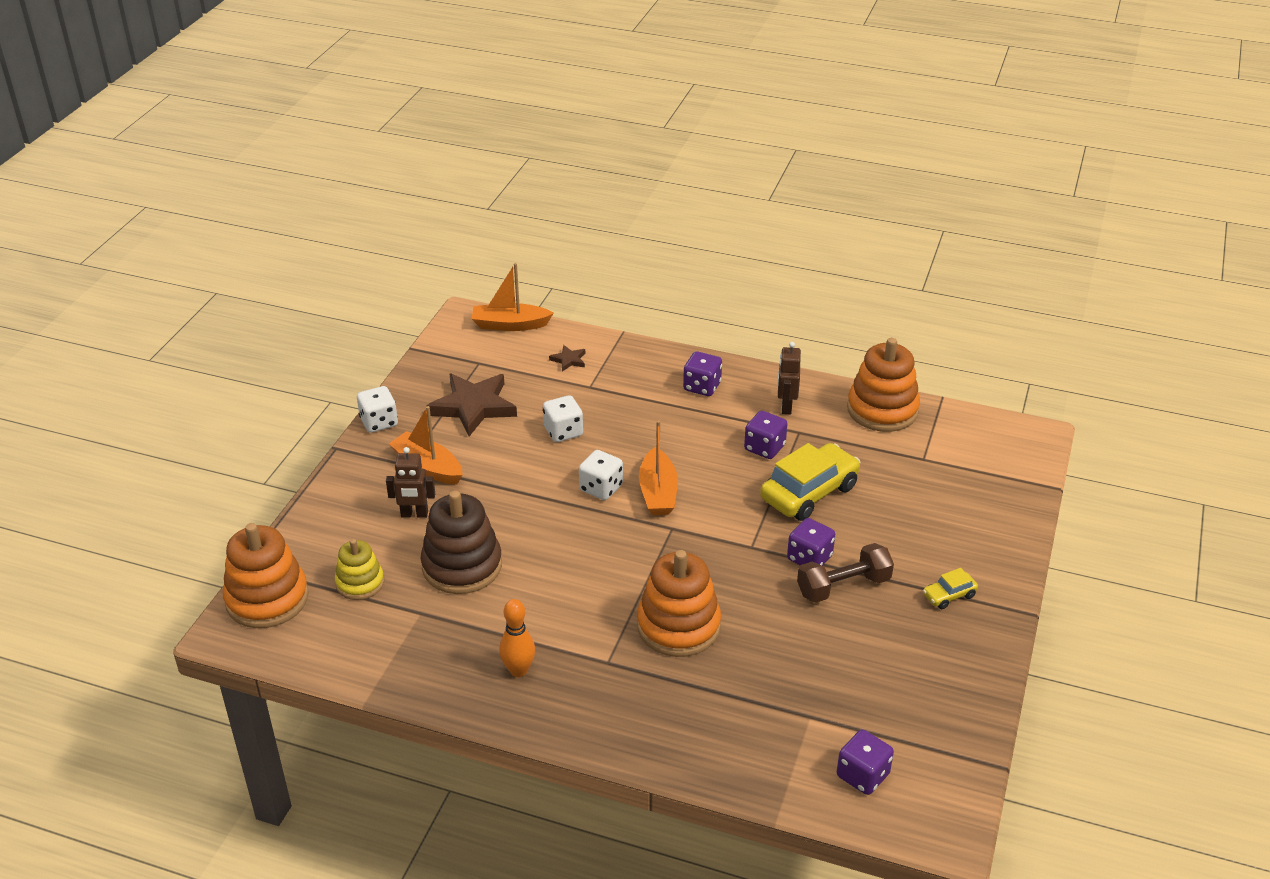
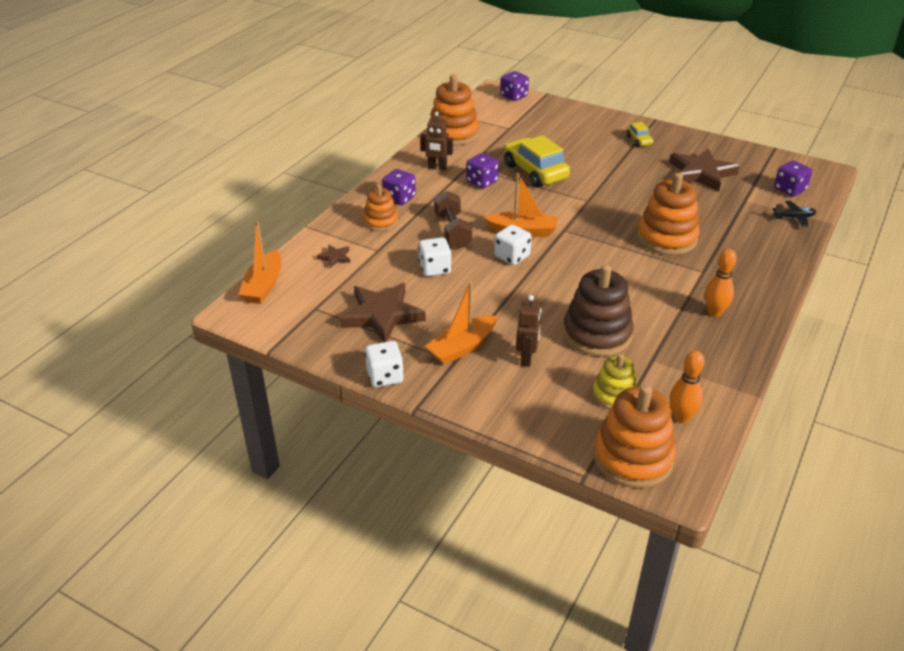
camera: 80 degrees left, 0 degrees up
(326, 636) = (681, 417): none -> orange bowling pin
(647, 380) = (380, 221): none -> orange stacking toy
(777, 773) = (794, 217): none -> black plane
(809, 558) = (601, 181): purple dice -> purple dice (514, 96)
(843, 586) = (629, 173): brown dumbbell -> brown dumbbell (452, 231)
(873, 667) = (701, 173): none -> brown star

